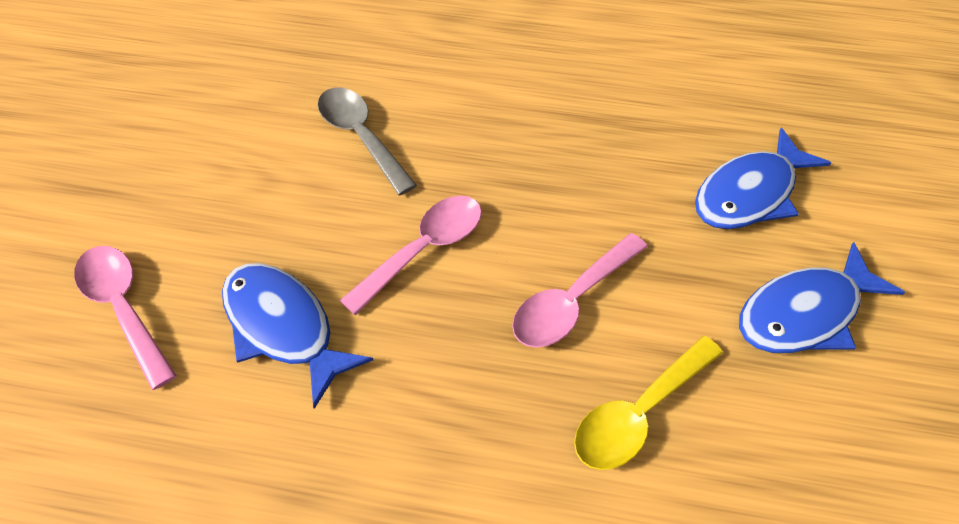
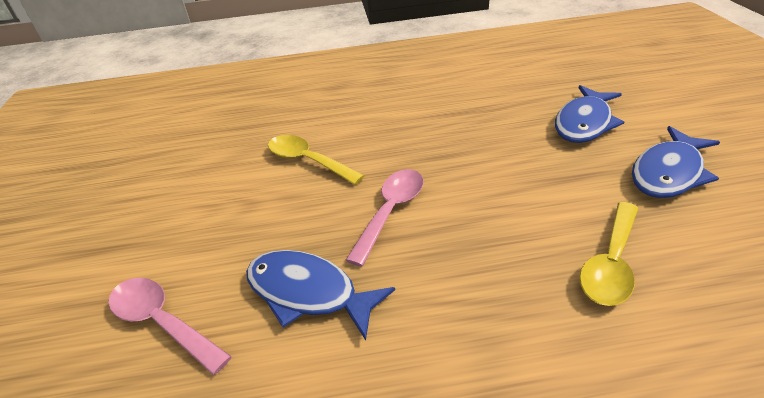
camera: 15 degrees left, 15 degrees down
(361, 137) = (307, 161): grey spoon -> yellow spoon
(571, 301) = (515, 211): pink spoon -> none

